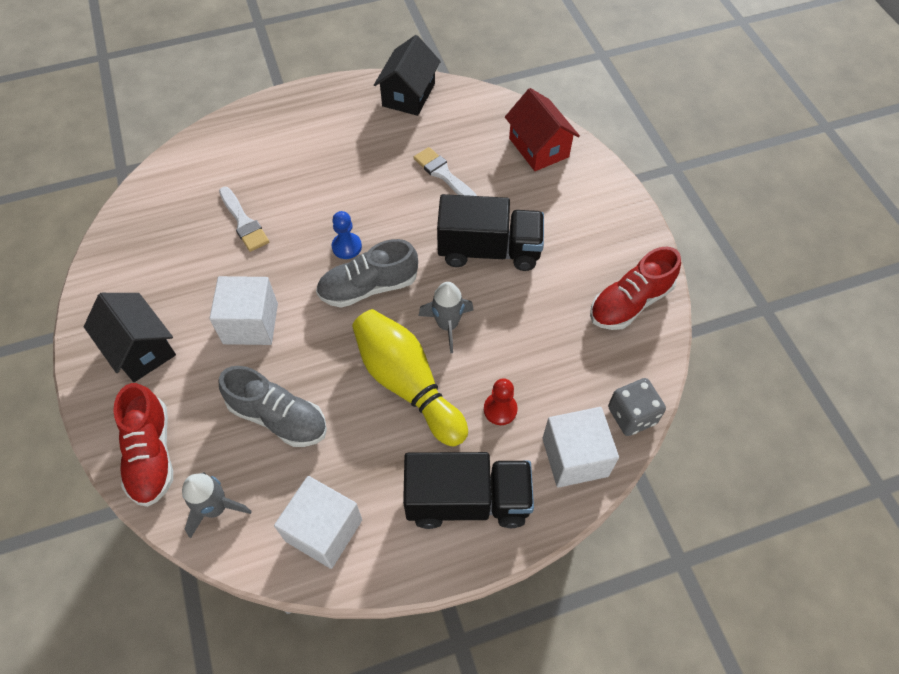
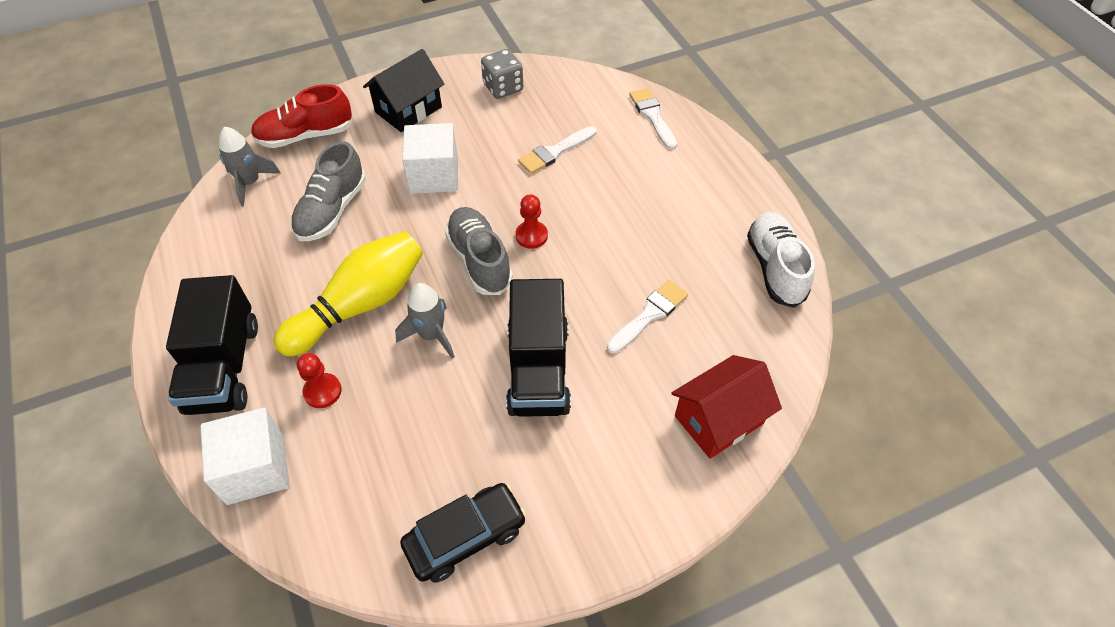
camera: 85 degrees right, 5 degrees down
(216, 145) = (652, 116): none -> white brush
(324, 530) = (216, 257): white cube -> none
(346, 247) = (531, 236): blue pawn -> red pawn
(408, 95) = (775, 268): black house -> white shoe
(630, 303) = (465, 537): red shoe -> black car
(632, 415) = (301, 534): grey dice -> grey dice (503, 87)

